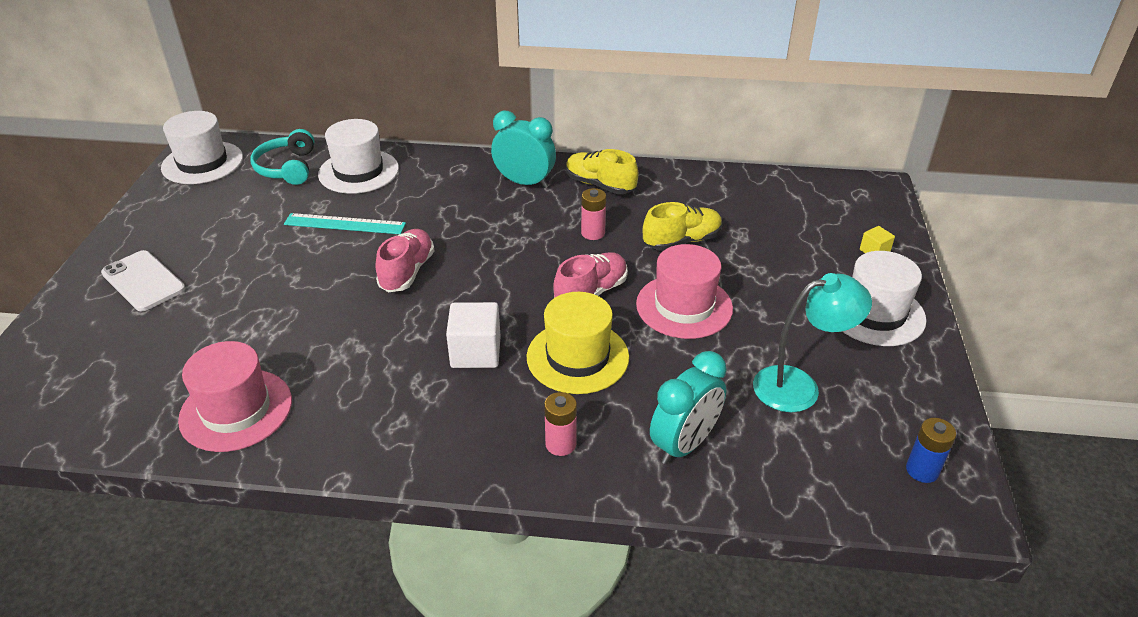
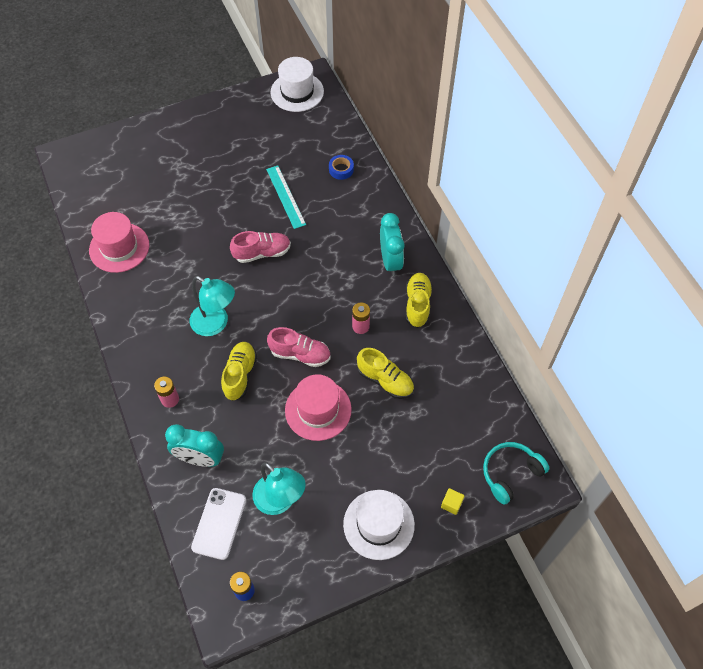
camera: 60 degrees right, 20 degrees up
(143, 281) = (183, 144): white phone -> white phone (219, 523)
(287, 168) = (320, 133): turquoise headphones -> turquoise headphones (510, 473)
(358, 171) = (341, 169): white hat -> blue tape
(475, 352) = (215, 324): white cube -> turquoise lamp
(577, 357) = (240, 375): yellow hat -> yellow shoe

